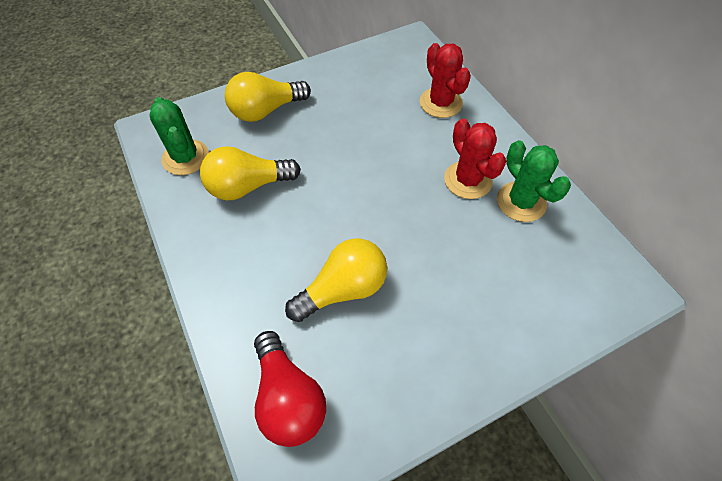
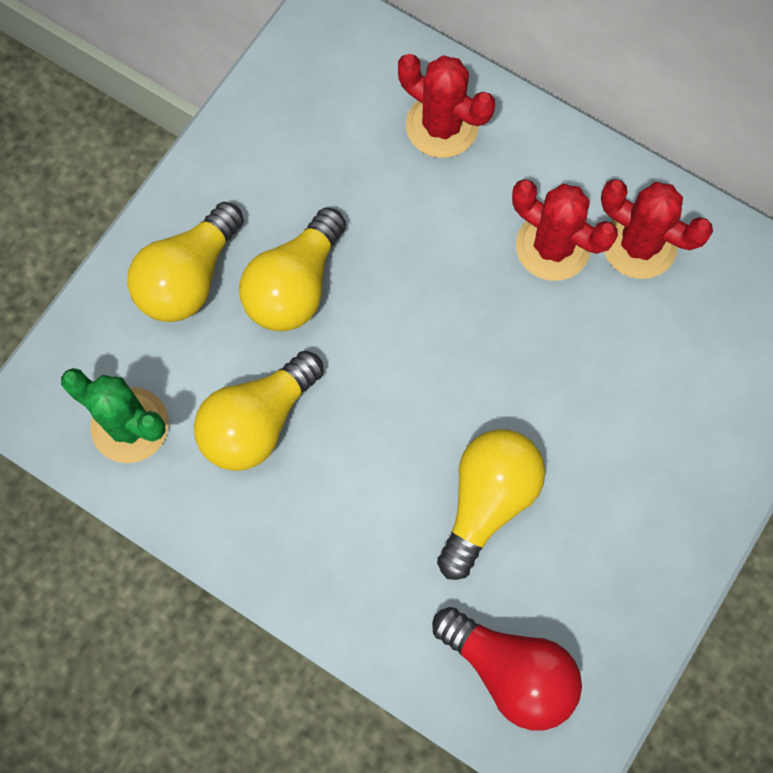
camera: 30 degrees left, 15 degrees up
(314, 136) = (295, 286): none -> yellow light bulb
(521, 202) = (639, 245): green cactus -> red cactus

